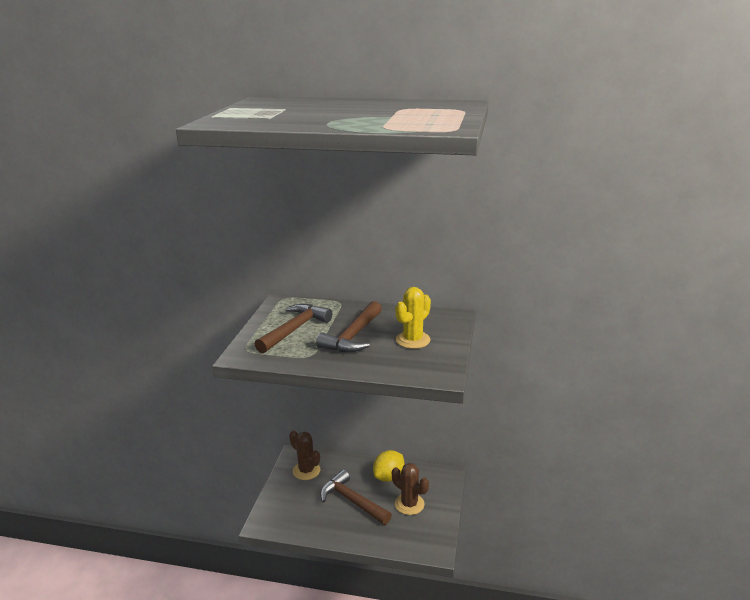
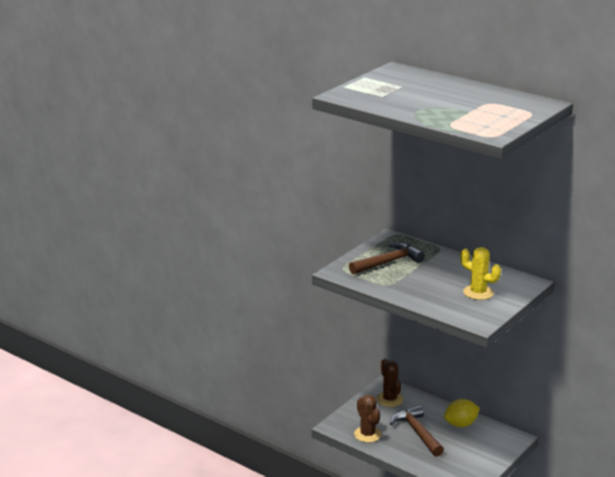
camera: 25 degrees right, 0 degrees up
(353, 336) = (432, 278): brown hammer -> none
(409, 504) = (466, 449): brown cactus -> brown cactus (367, 434)
(413, 340) = (478, 293): yellow cactus -> yellow cactus turned 60 degrees clockwise

